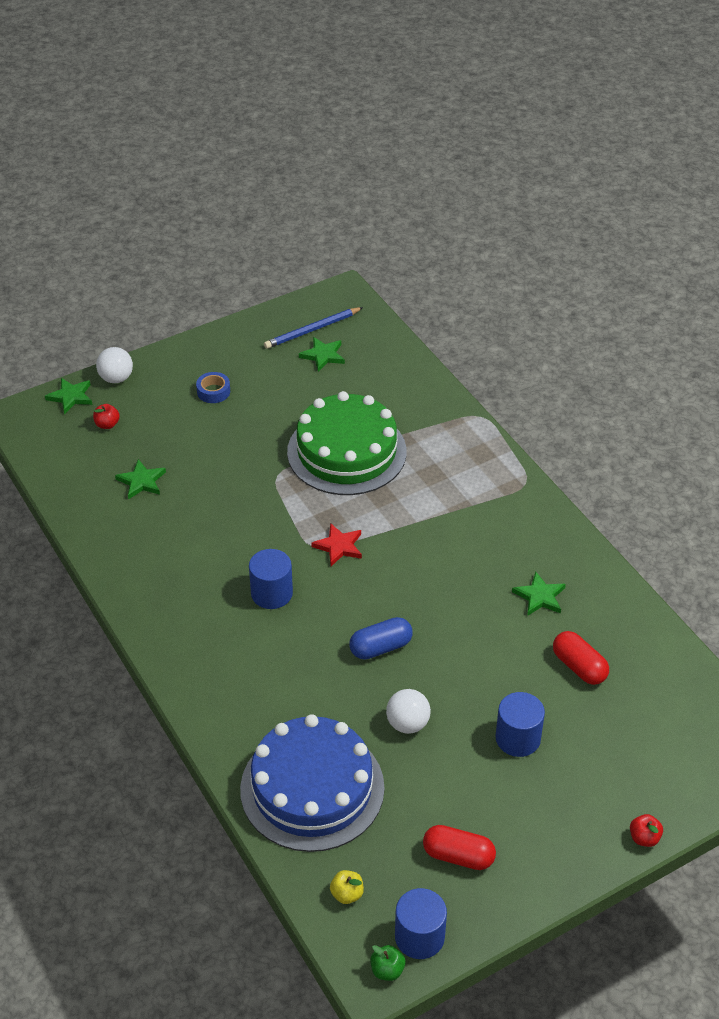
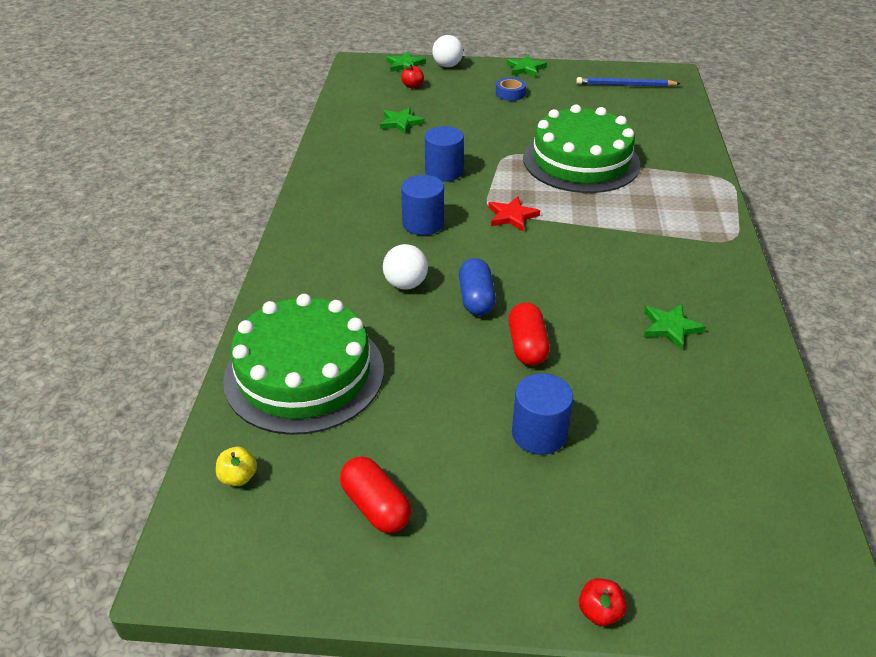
camera: 35 degrees right, 5 degrees down
(312, 788) = (304, 373): blue cake -> green cake
(323, 355) = (619, 101): green star -> green star (525, 68)
(380, 647) = (476, 299): blue capsule -> blue capsule turned 75 degrees clockwise
(387, 970) = (198, 571): green apple -> none
(407, 724) = (441, 367): white ball -> white ball (405, 284)
(419, 936) = (261, 559): blue cylinder -> blue cylinder (444, 171)
(579, 667) = (663, 404): red capsule -> red capsule (527, 346)

